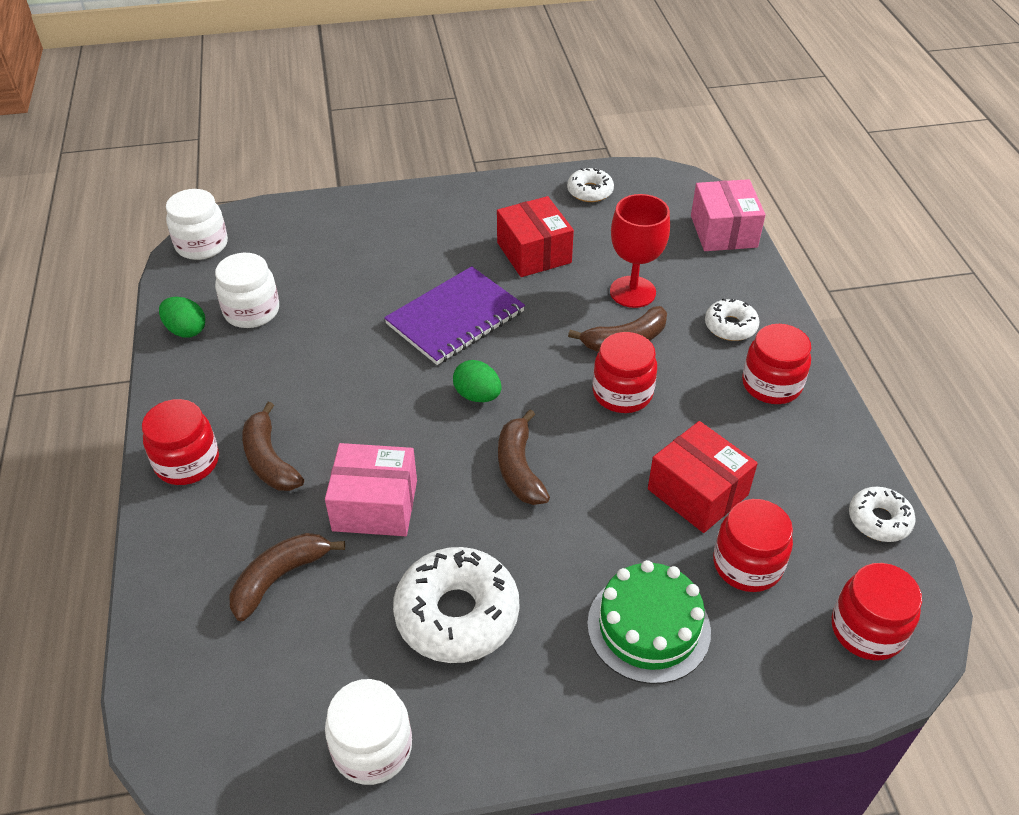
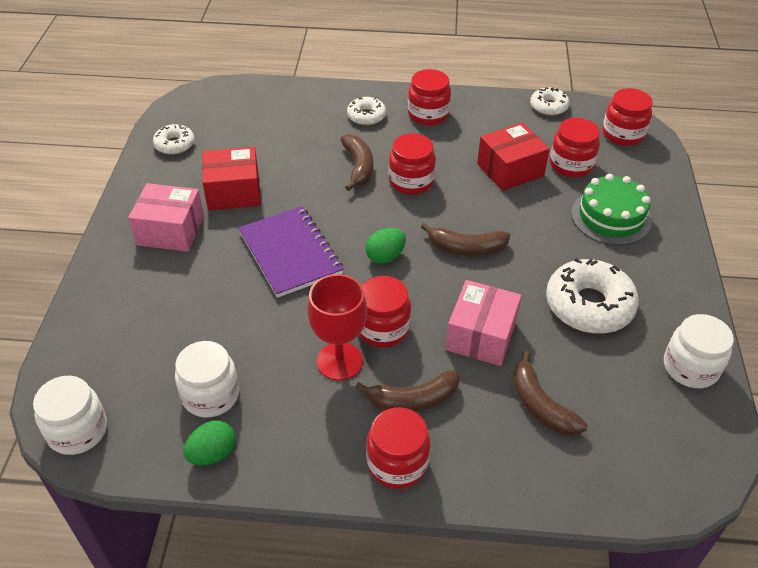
camera: 75 degrees left, 0 degrees up
(365, 415) = (383, 328): none -> red jar
(632, 292) = (308, 151): red goblet -> red goblet (339, 361)
(723, 231) = (266, 92): pink box -> pink box (171, 231)

